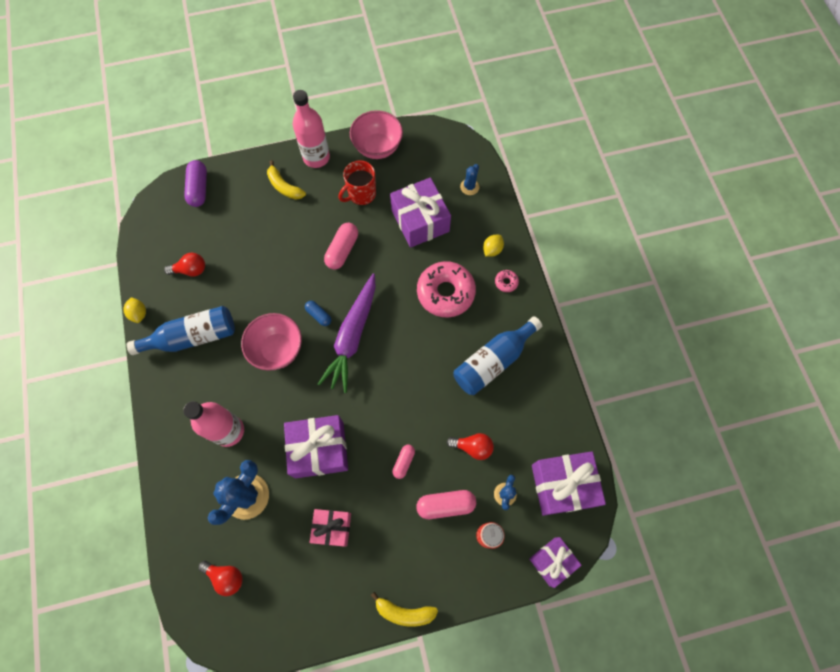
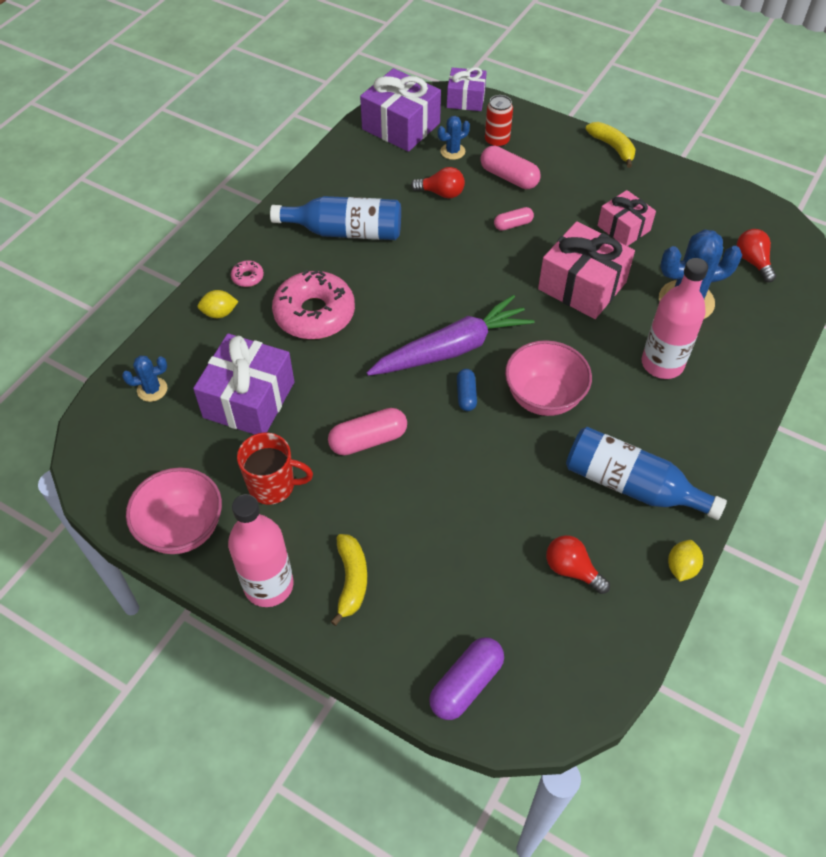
camera: 135 degrees left, 15 degrees down
(319, 450) = (582, 285): purple gift -> pink gift
(472, 447) = (441, 193): red light bulb -> red light bulb turned 135 degrees clockwise

